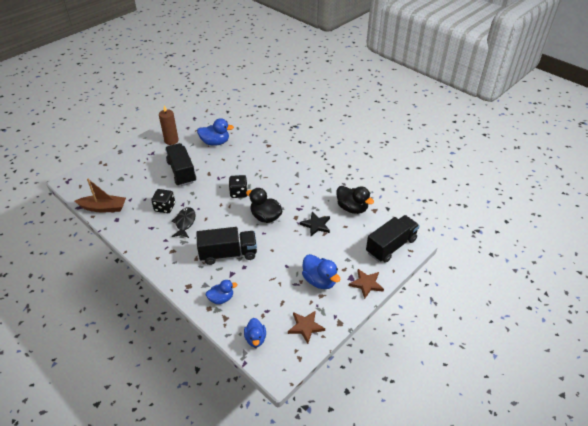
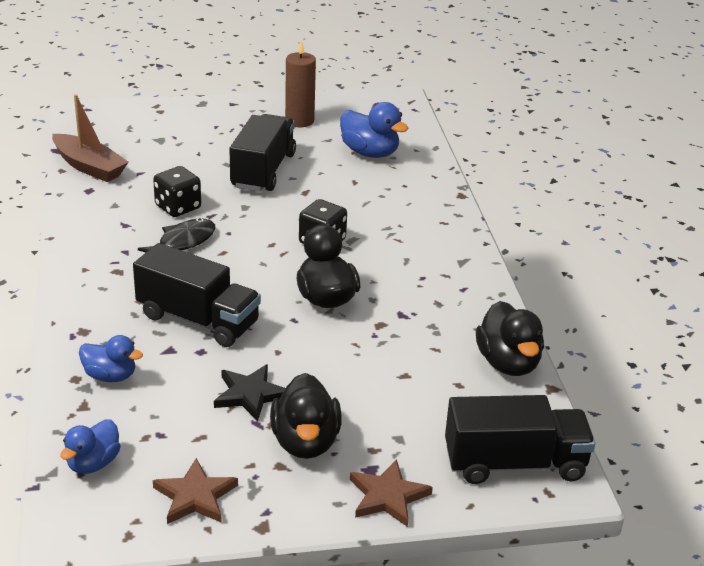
camera: 35 degrees right, 10 degrees down
(316, 225) = (404, 355): black star -> black star (250, 394)
(319, 281) = (305, 442): blue duck -> black duck

